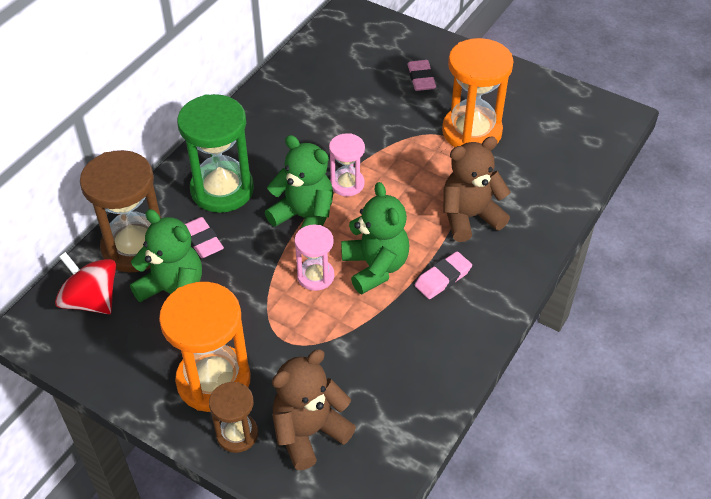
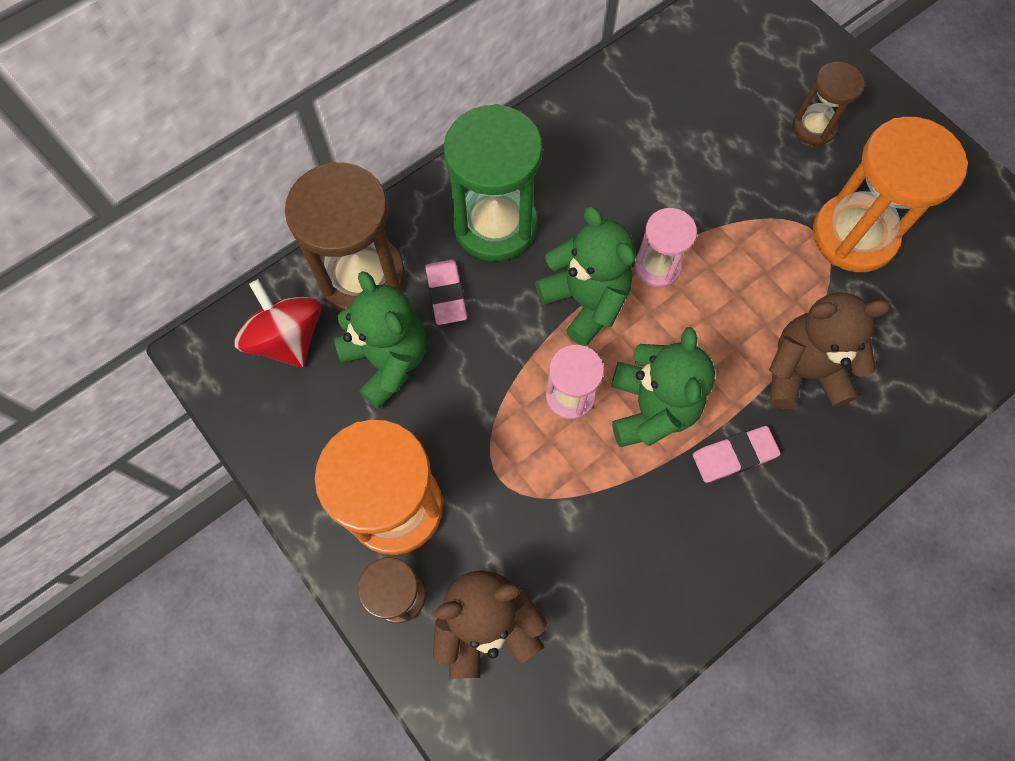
camera: 20 degrees right, 20 degrees up
(421, 78) = (813, 127): pink eraser -> brown hourglass

